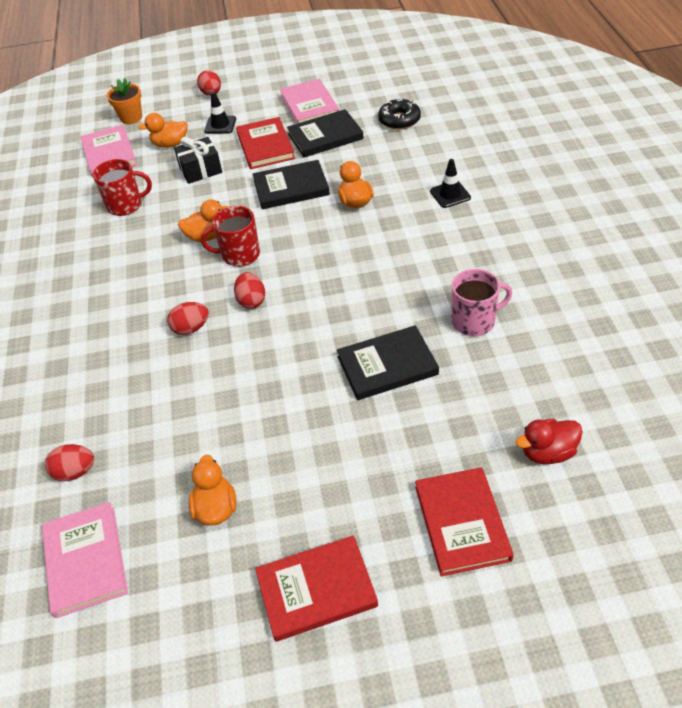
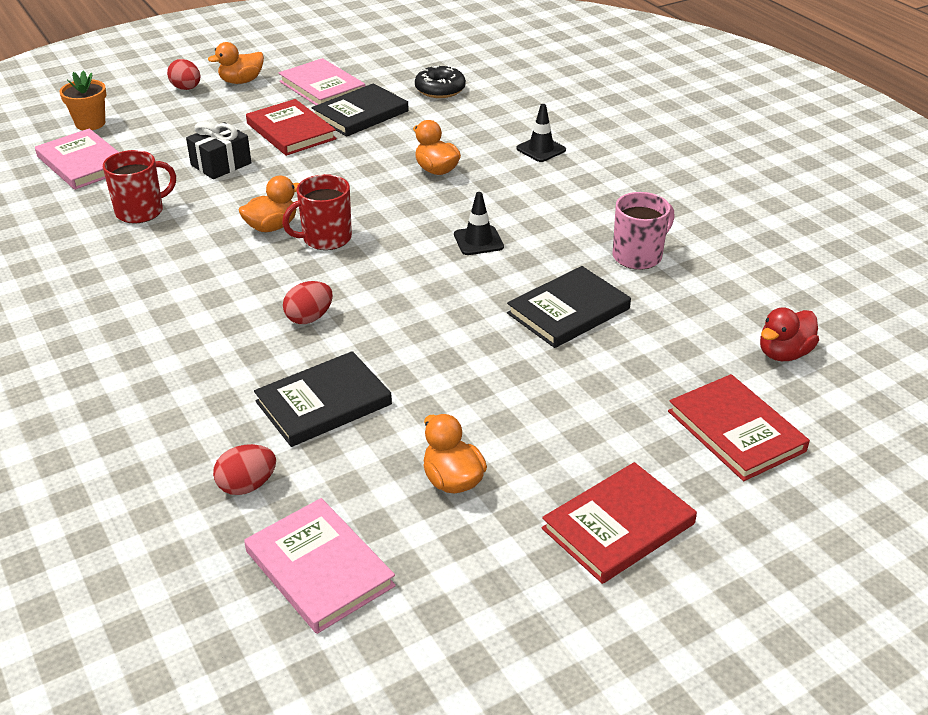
camera: 25 degrees left, 10 degrees down
(170, 144) = (163, 144): orange duck -> orange duck (241, 81)
(220, 125) = (218, 118): black traffic cone -> black traffic cone (478, 241)
(251, 301) = (369, 279): red egg -> none
(291, 188) = (349, 167): black book -> black book (324, 403)

